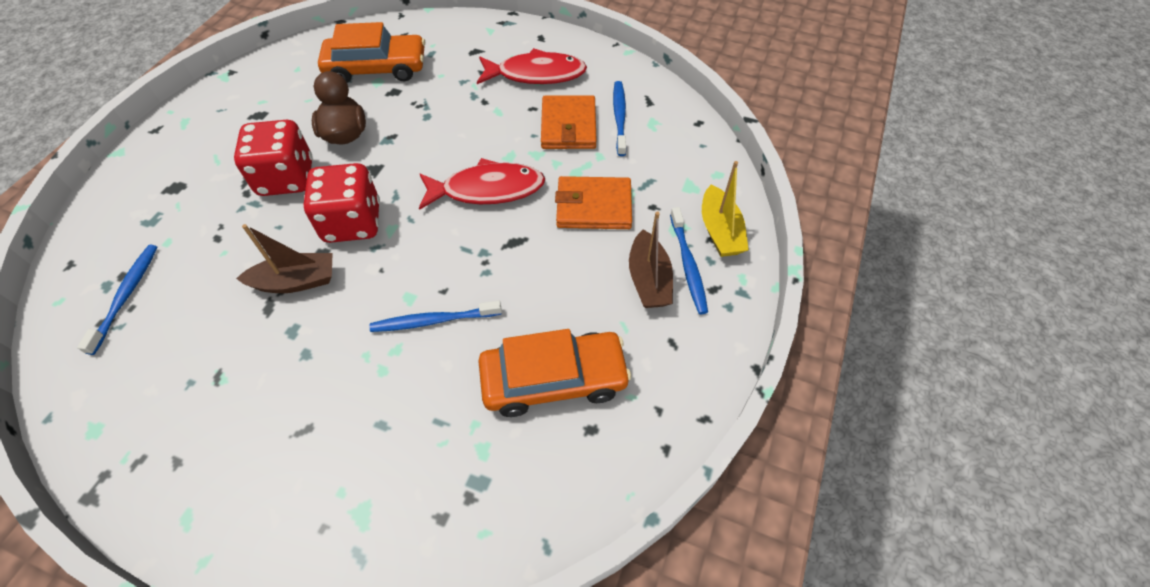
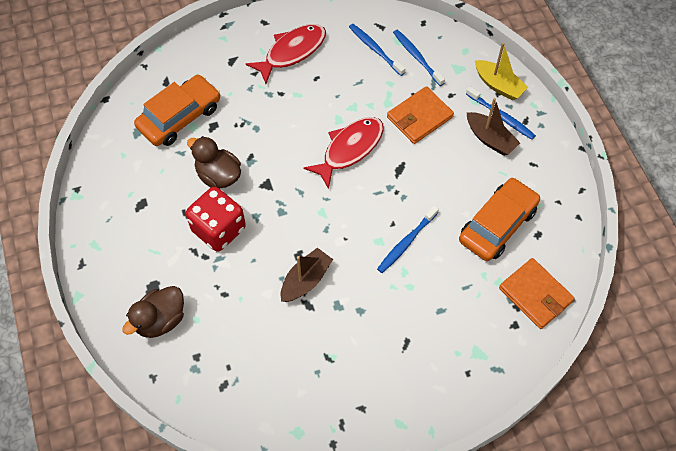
camera: 40 degrees left, 5 degrees up
(126, 295) = (216, 363): blue toothbrush -> blue toothbrush (416, 57)
(142, 220) = (160, 320): none -> brown duck
(352, 222) = (295, 225): red dice -> none
(568, 126) = (351, 75): orange wallet -> orange wallet (535, 295)

